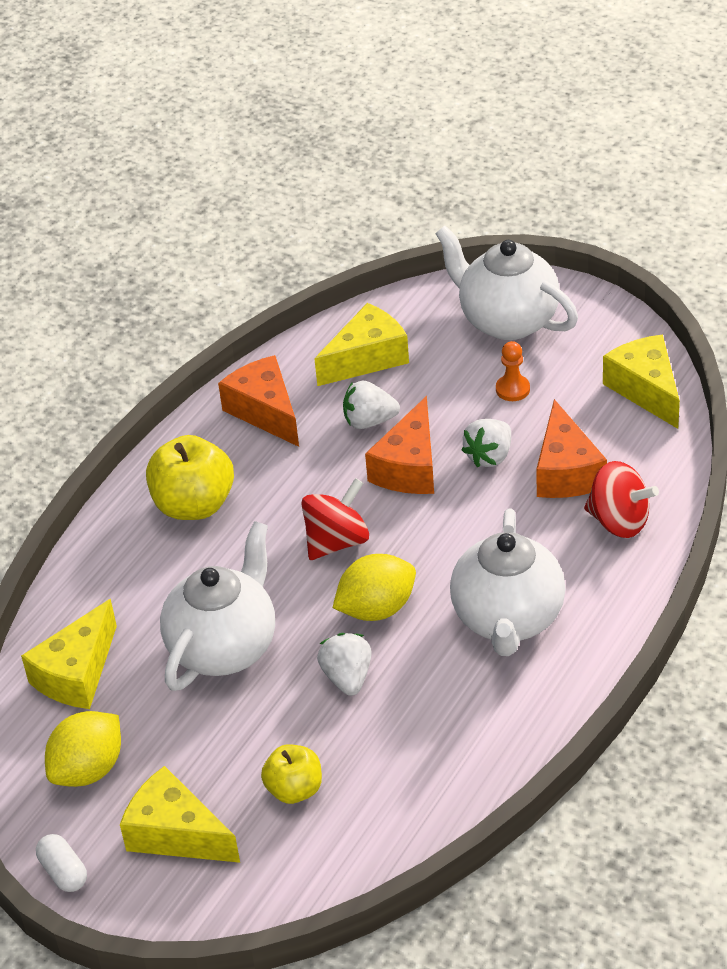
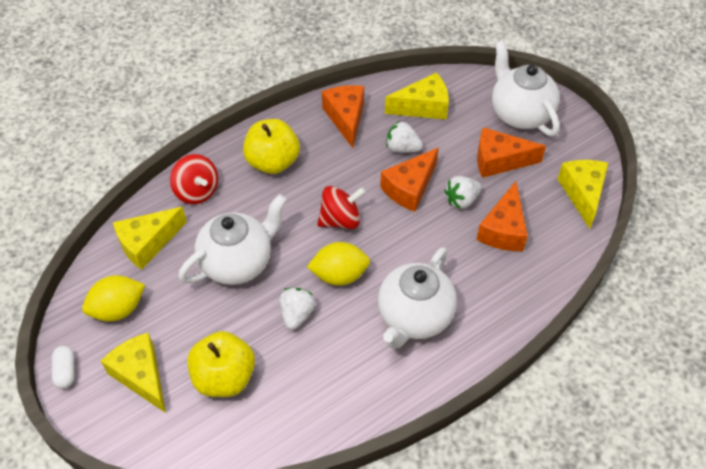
camera: 20 degrees right, 10 degrees up
(294, 789) = (224, 377): yellow apple -> yellow apple, size x1.64
(512, 389) = (499, 161): orange pawn -> orange cheese
(619, 521) = (519, 278): red spinning top -> red spinning top (197, 191)

